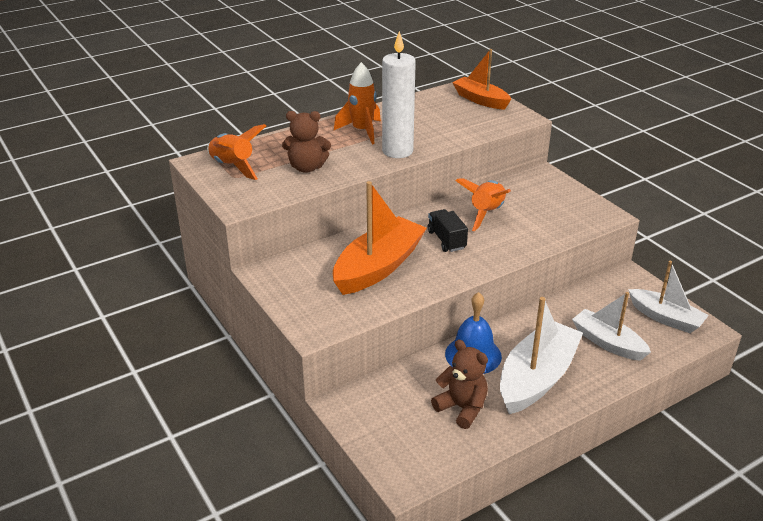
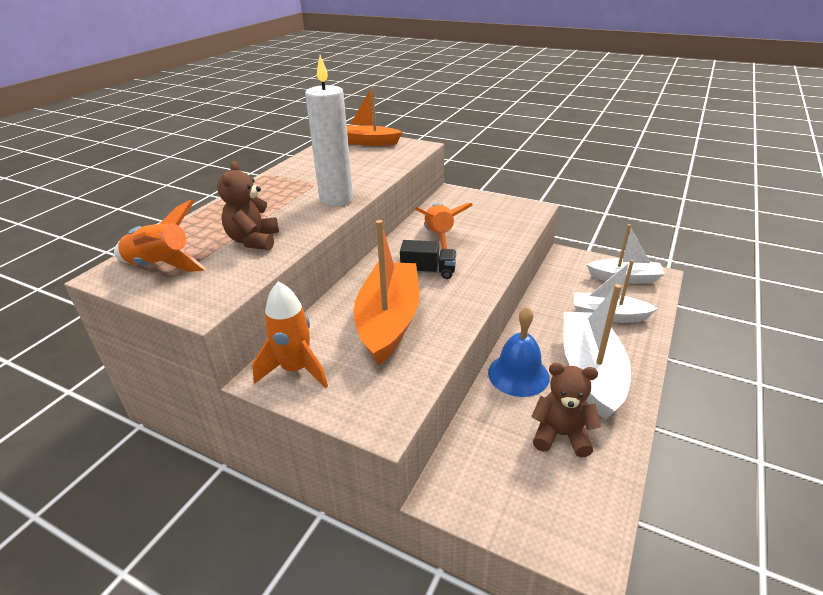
camera: 30 degrees left, 0 degrees up
(307, 167) = (254, 241): brown teddy bear -> brown teddy bear turned 120 degrees clockwise
(362, 131) = (283, 192): orange rocket -> orange rocket (296, 370)
(446, 240) = (428, 271): black truck -> black truck turned 150 degrees clockwise

